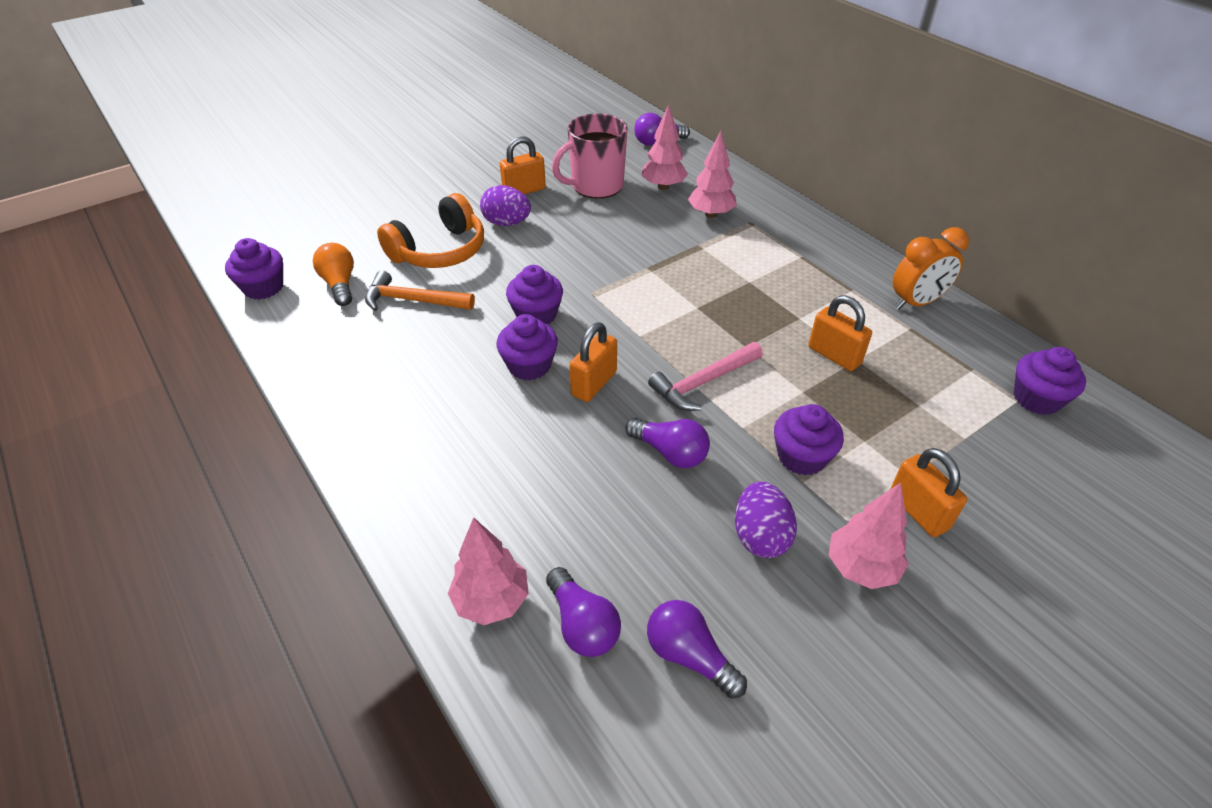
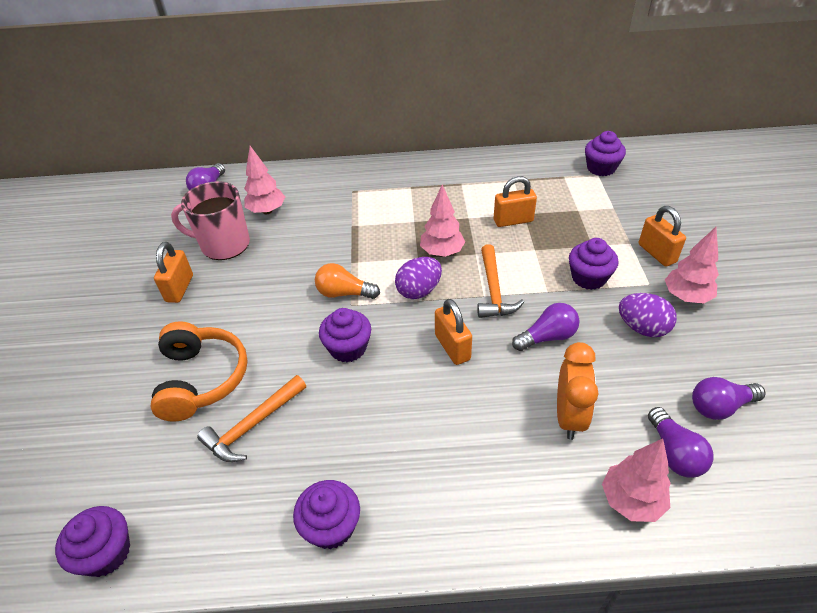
camera: 55 degrees left, 0 degrees up
(340, 284) = (172, 477): orange light bulb -> orange light bulb (344, 293)
(507, 223) = (212, 318): purple egg -> purple egg (419, 291)
(529, 365) = (403, 377): purple cupcake -> purple cupcake (331, 526)
(582, 624) = (674, 453): purple light bulb -> purple light bulb turned 75 degrees clockwise
(596, 186) = (224, 244): pink mug -> pink mug turned 90 degrees clockwise
(703, 382) = (493, 290): pink hammer -> orange hammer
(711, 214) = (325, 204): pink tree -> pink tree (442, 252)
(916, 302) = (494, 166): orange clock -> orange clock (569, 416)
(918, 511) = (656, 253): orange padlock -> orange padlock turned 60 degrees clockwise

